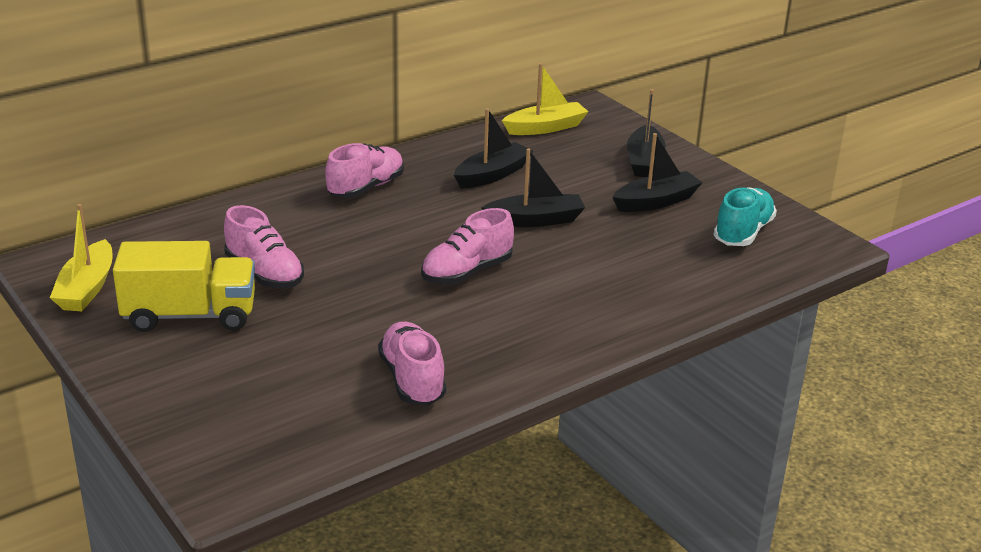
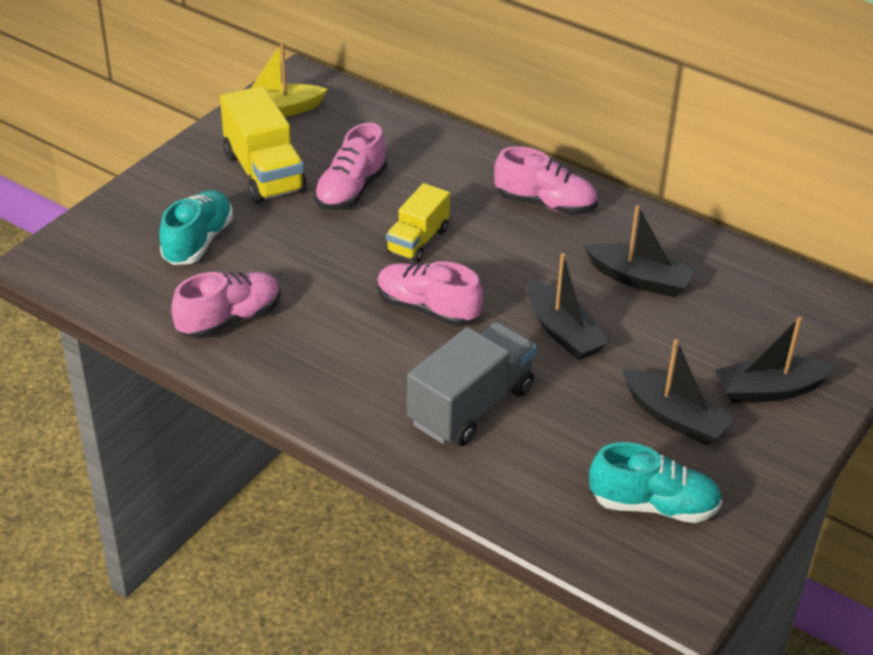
camera: 70 degrees right, 10 degrees up
(273, 377) = (198, 242): none -> turquoise shoe
(369, 256) = (417, 241): none -> yellow truck
(545, 128) = (787, 293): yellow boat -> none
(601, 280) = (471, 406): none -> grey truck

